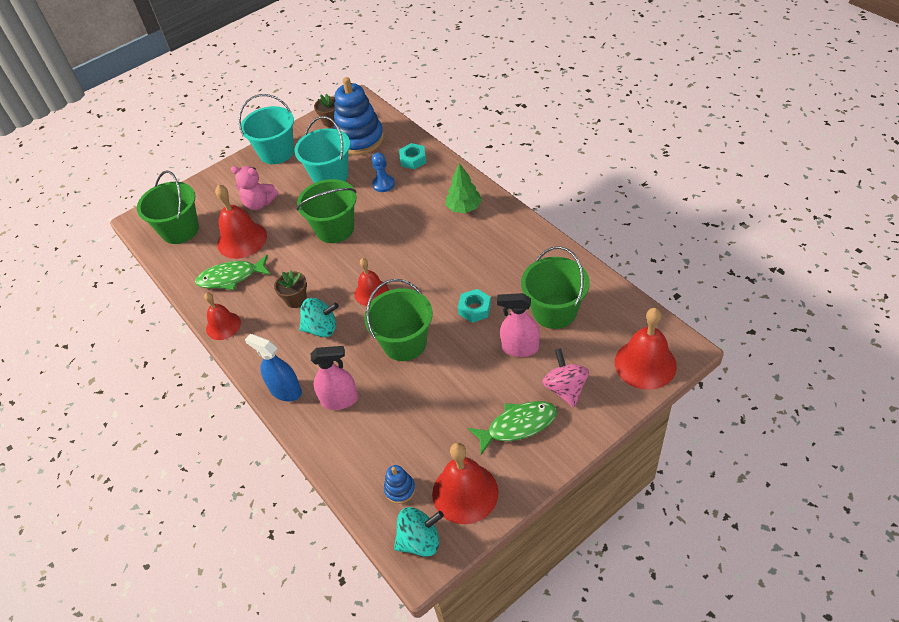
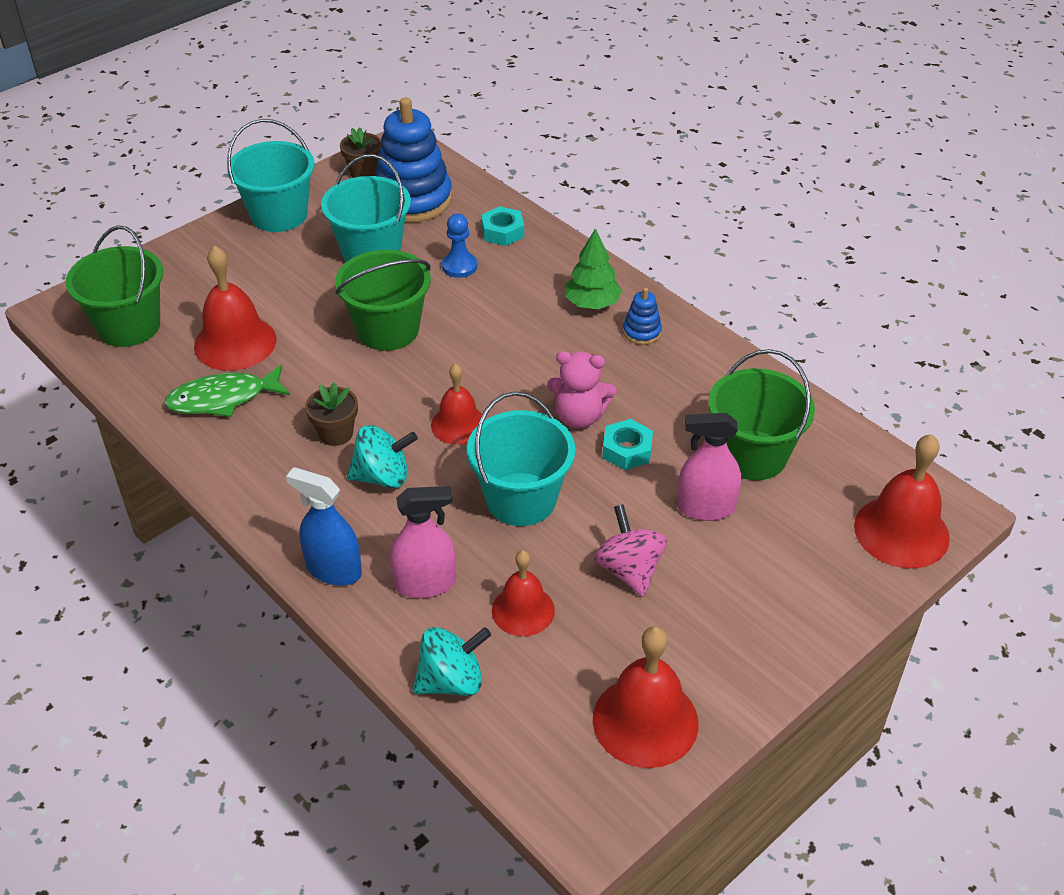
camera: 10 degrees left, 5 degrees down
(223, 325) = (217, 471): red bell -> red bell (523, 610)
(259, 203) = (258, 289): pink teddy bear -> pink teddy bear (579, 416)
(400, 489) = (539, 717): blue stacking toy -> blue stacking toy (642, 332)
(404, 343) = (521, 499): green bucket -> turquoise bucket
(420, 540) = (581, 794): turquoise spinning top -> turquoise spinning top (451, 681)
(517, 426) = (716, 621): green fish -> none
(565, 388) = (784, 567): pink spinning top -> pink spinning top (629, 570)

